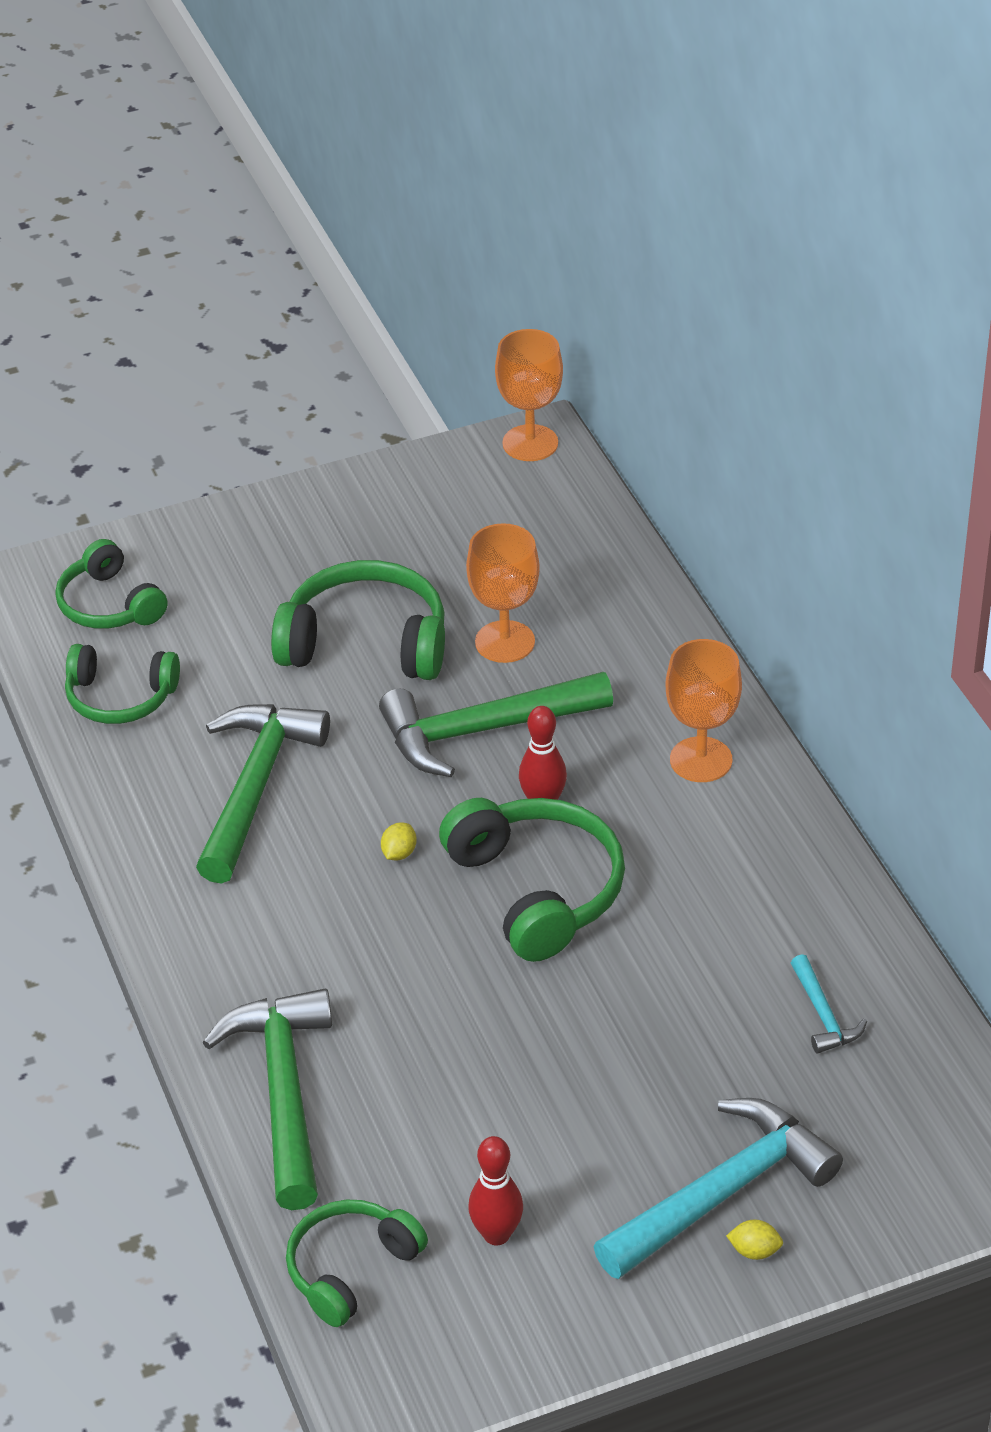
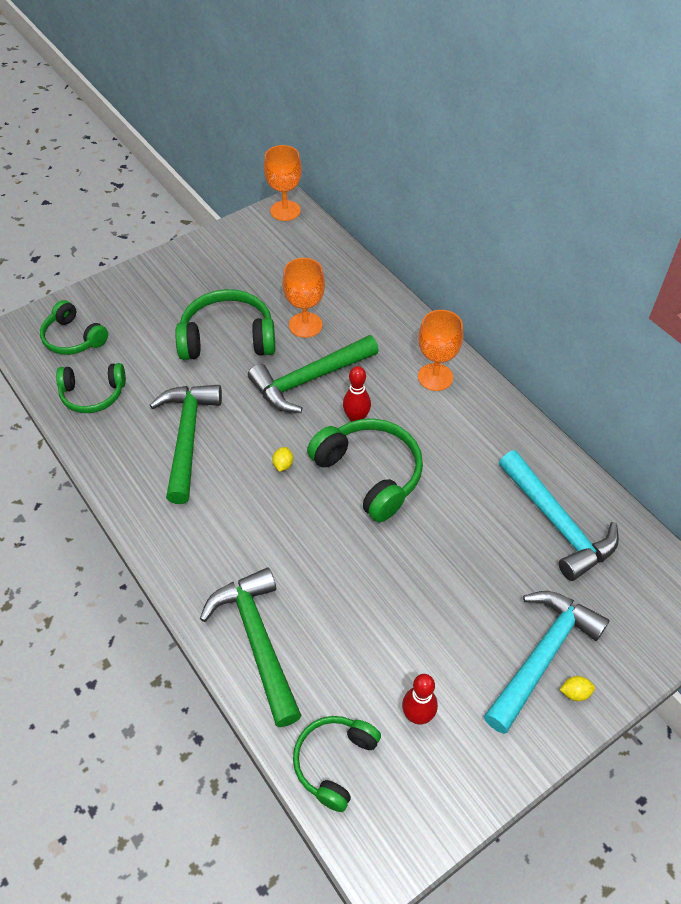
camera: 15 degrees left, 10 degrees up
(823, 1015) = (557, 523): turquoise hammer -> turquoise hammer, size x2.13

